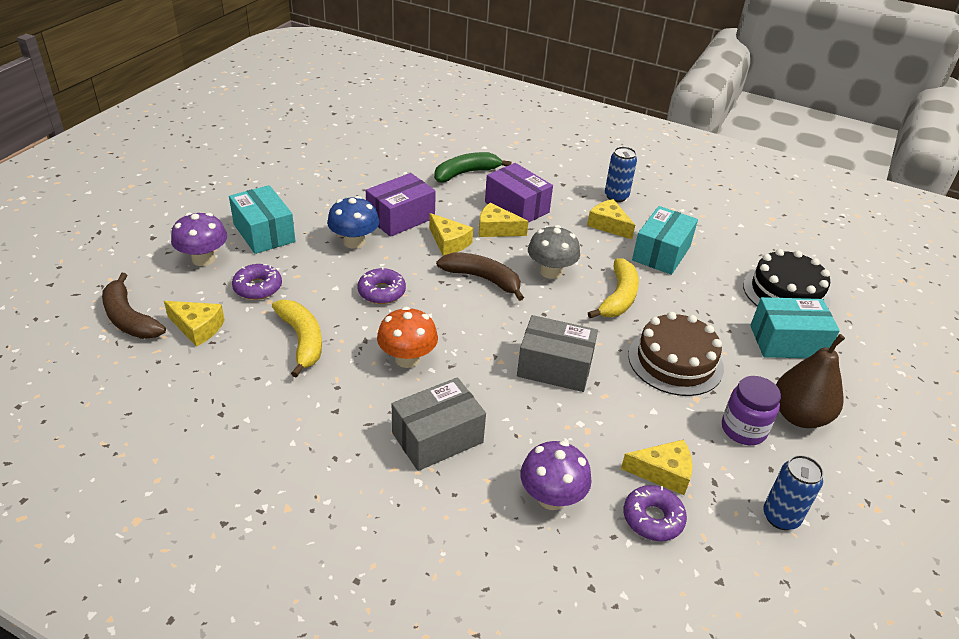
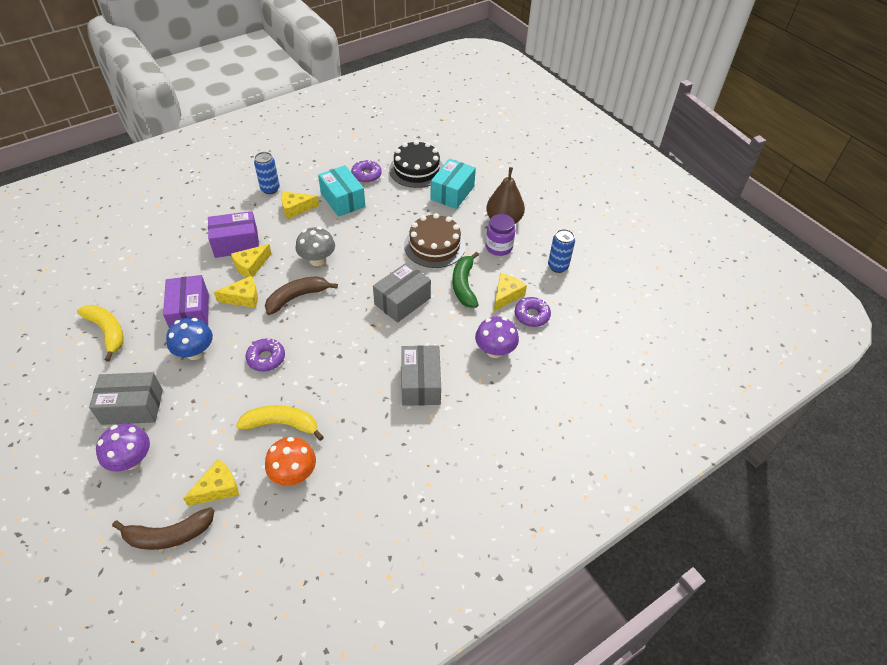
camera: 60 degrees left, 10 degrees up
(258, 287) = (200, 433): purple donut -> purple donut (366, 175)
(264, 233) = (132, 407): turquoise box -> grey box
(407, 358) = (343, 371): orange mushroom -> orange mushroom (294, 473)
(466, 173) = (170, 251): green banana -> green banana (464, 285)
(618, 297) = (366, 241): yellow banana -> yellow banana (107, 332)

